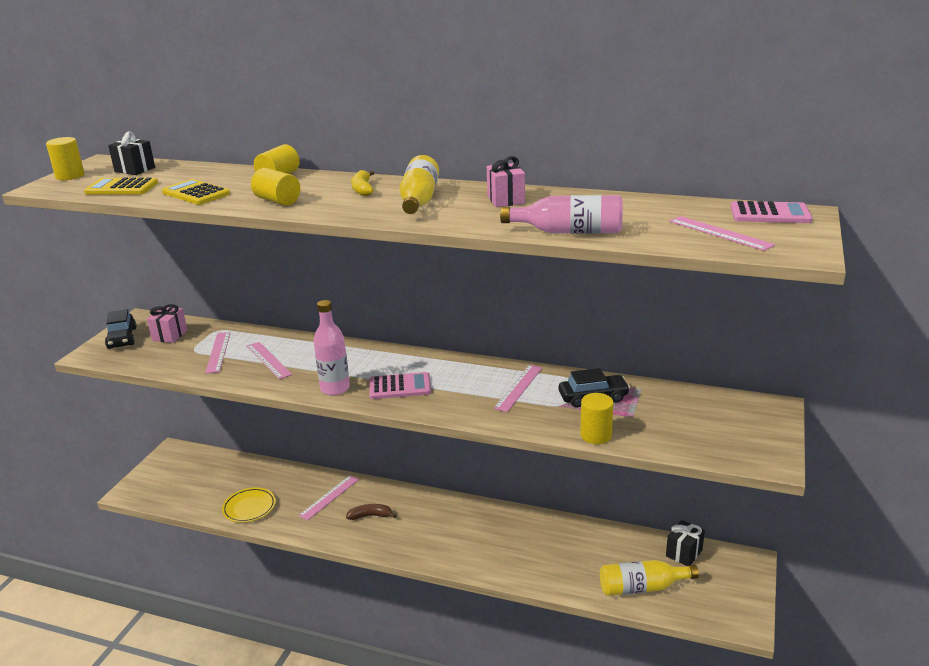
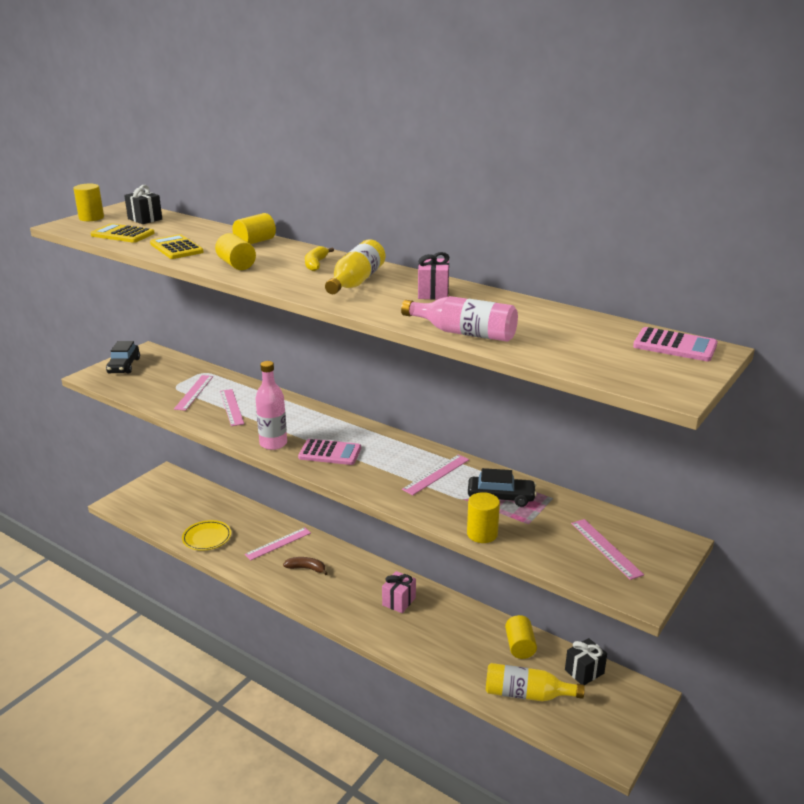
camera: 15 degrees right, 0 degrees up
(170, 335) = (163, 370): pink gift -> pink gift (399, 601)
(614, 544) = (519, 646): none -> yellow cylinder
(720, 233) = (607, 357): pink ruler -> pink ruler (606, 548)

